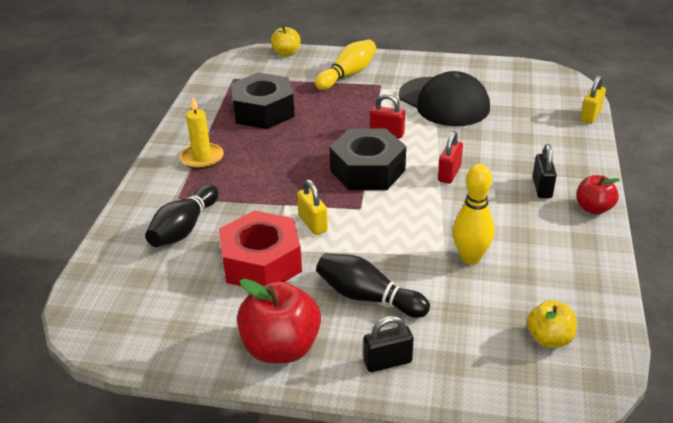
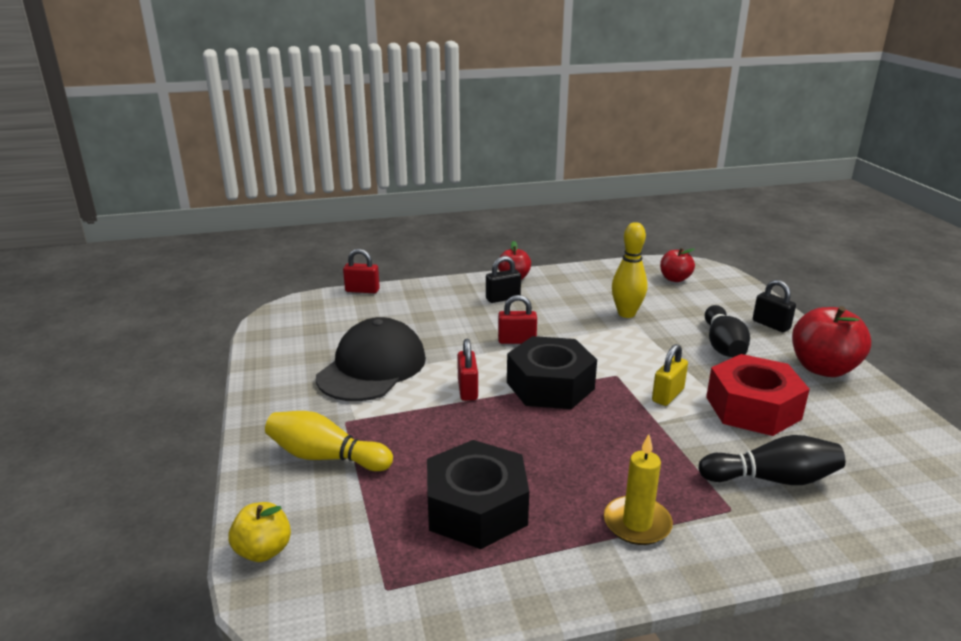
camera: 115 degrees left, 10 degrees down
(549, 339) = (675, 279): yellow apple -> red apple
(590, 116) = (362, 290): yellow padlock -> red padlock

